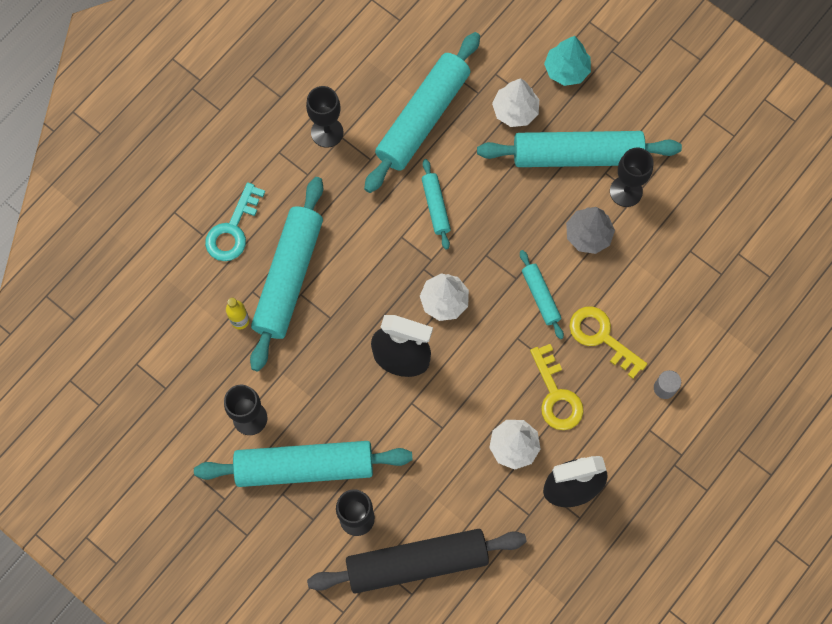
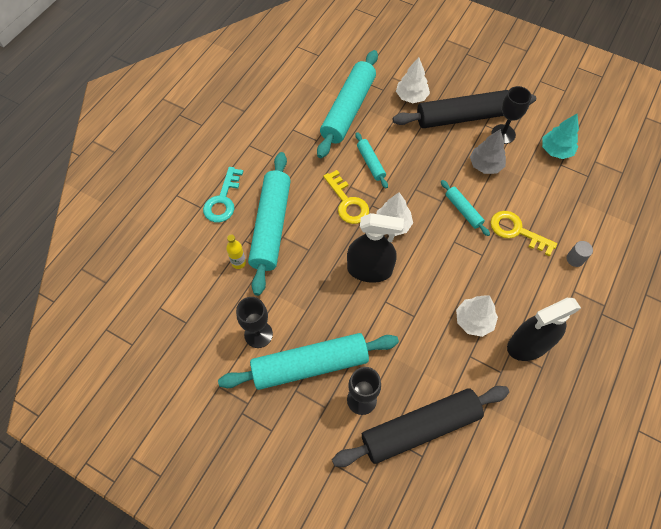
camera: 10 degrees left, 10 degrees down
(327, 132) = (281, 128): black goblet -> none
(556, 394) = (495, 277): yellow key -> yellow key (347, 202)
(566, 70) = (439, 68): turquoise tree -> turquoise tree (556, 150)
(577, 155) = (462, 117): turquoise rolling pin -> black rolling pin

